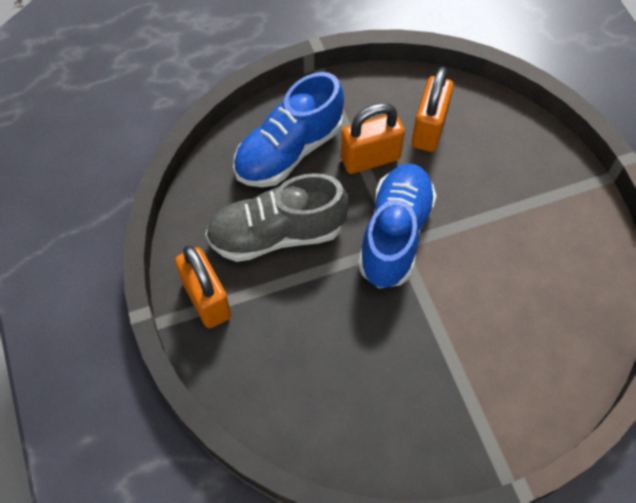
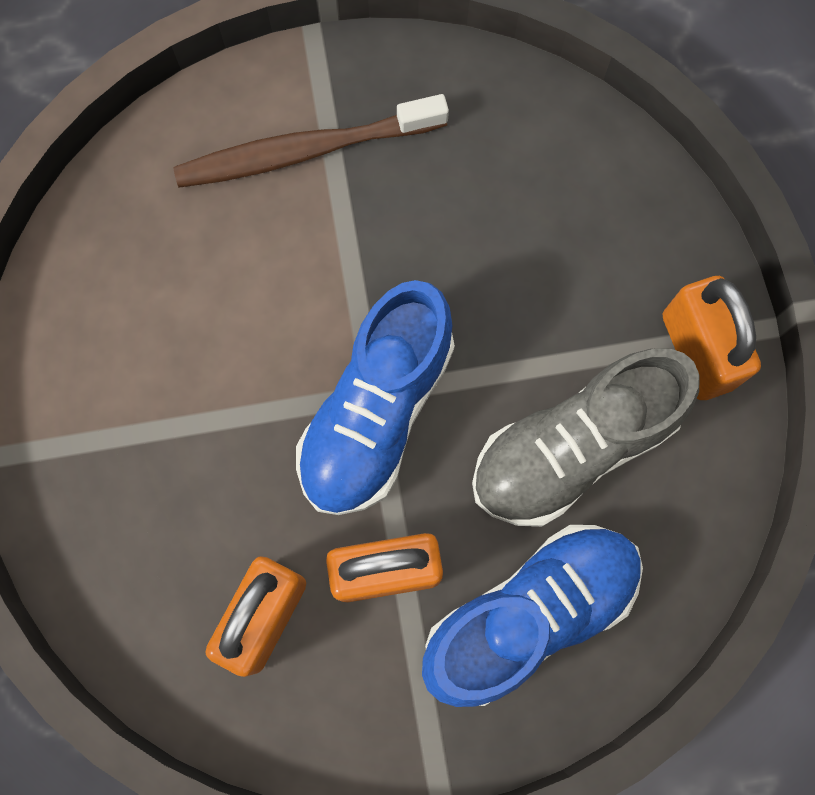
camera: 170 degrees left, 15 degrees up
(276, 234) = (573, 447): grey shoe -> grey shoe turned 150 degrees clockwise
(484, 387) = (305, 151): none -> brown toothbrush

